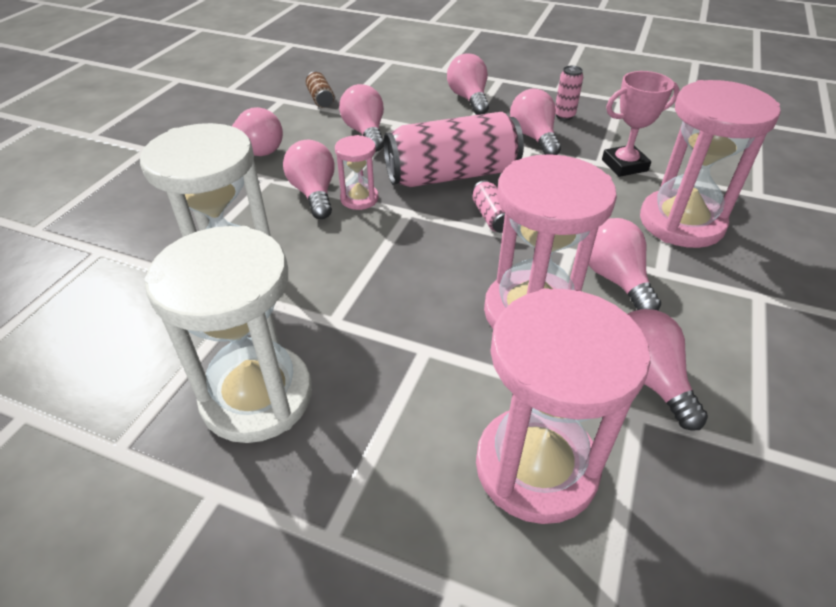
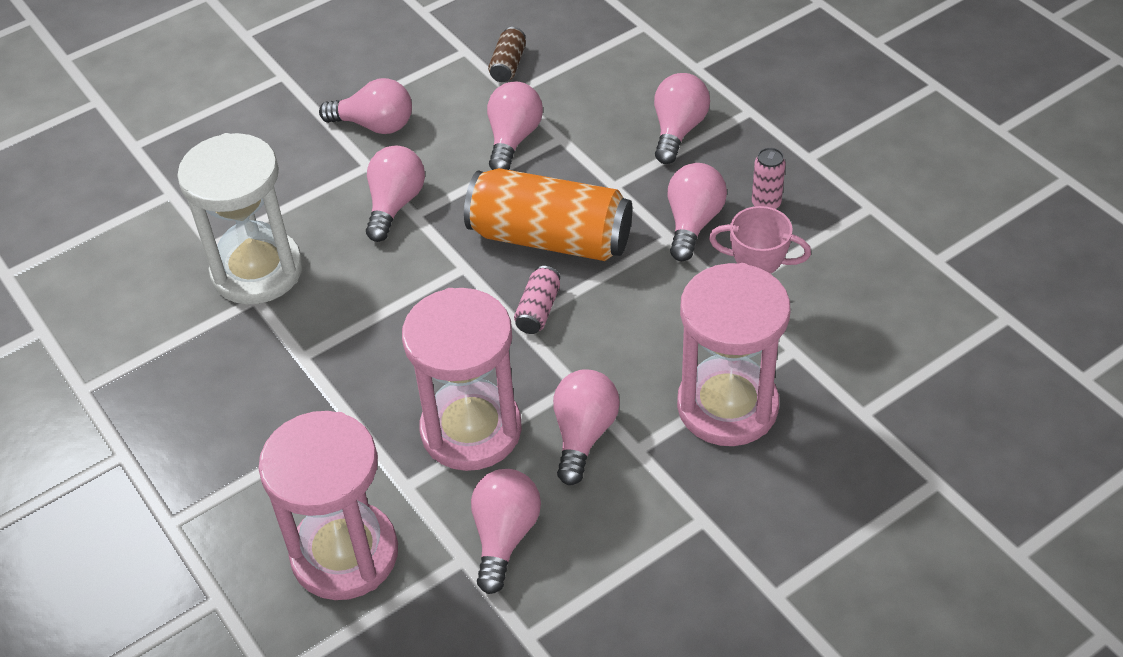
camera: 35 degrees right, 5 degrees up
(257, 396) = (197, 395): white hourglass -> none
(359, 199) = (431, 230): pink hourglass -> none
(452, 175) = (550, 238): pink can -> orange can

